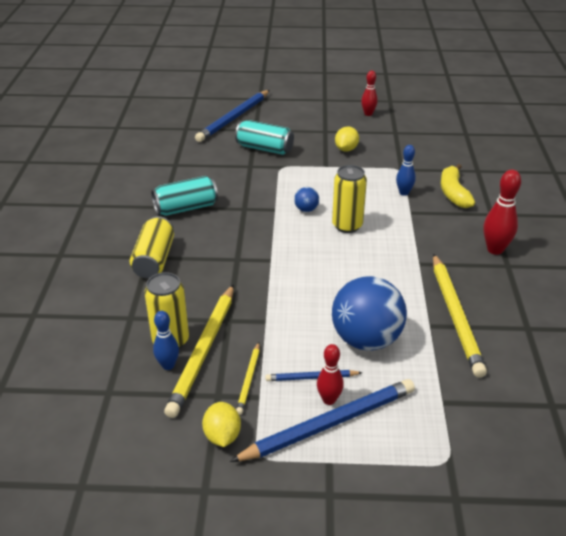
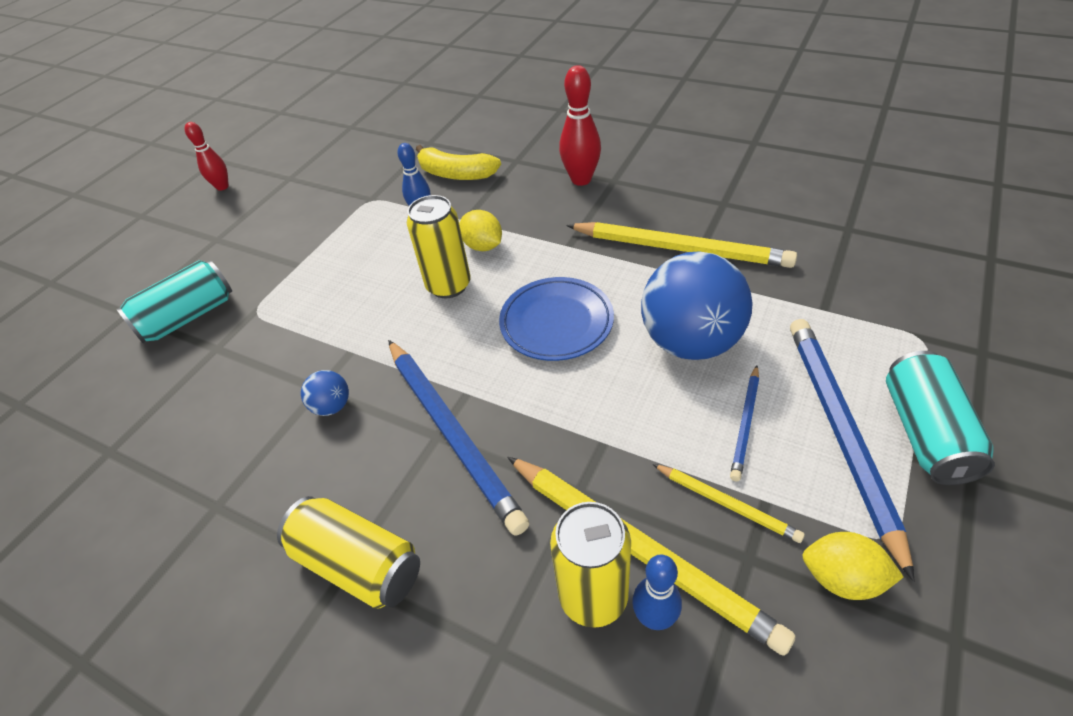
camera: 60 degrees left, 10 degrees up
(186, 208) = (250, 470): turquoise can -> turquoise can (925, 432)
(234, 118) = (64, 330): blue pencil -> blue pencil (451, 433)
(306, 209) = (380, 316): blue ball -> blue ball (332, 406)
(329, 400) = (794, 418): red bowling pin -> none
(345, 277) = (556, 323): none -> blue plate
(346, 149) = (280, 232): yellow lemon -> yellow lemon (483, 246)

